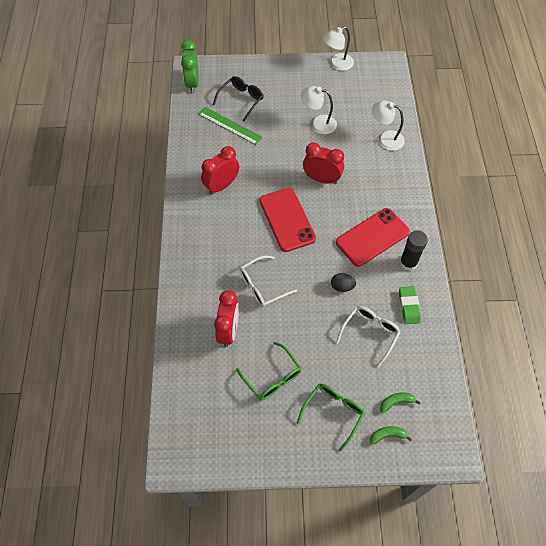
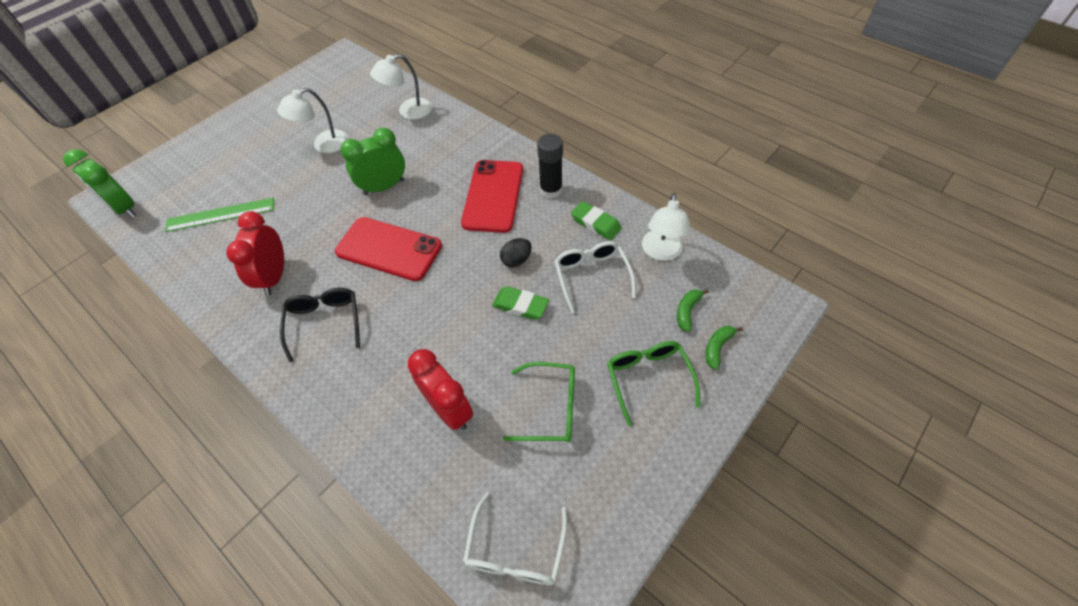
camera: 45 degrees left, 5 degrees down
(241, 100) = (208, 183): black glasses -> black glasses (325, 323)
(263, 286) = (435, 331): white glasses -> white glasses (515, 550)
(316, 313) = (520, 305): none -> green eraser
(321, 179) = (384, 187): red clock -> green clock
(337, 64) = (287, 86): white lamp -> white lamp (661, 252)

